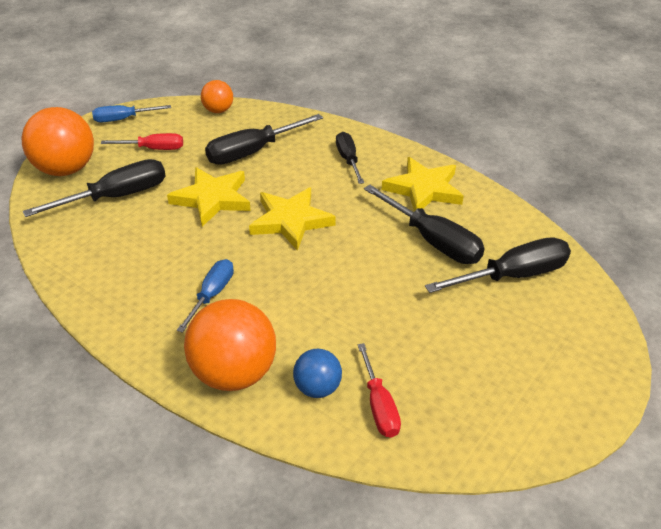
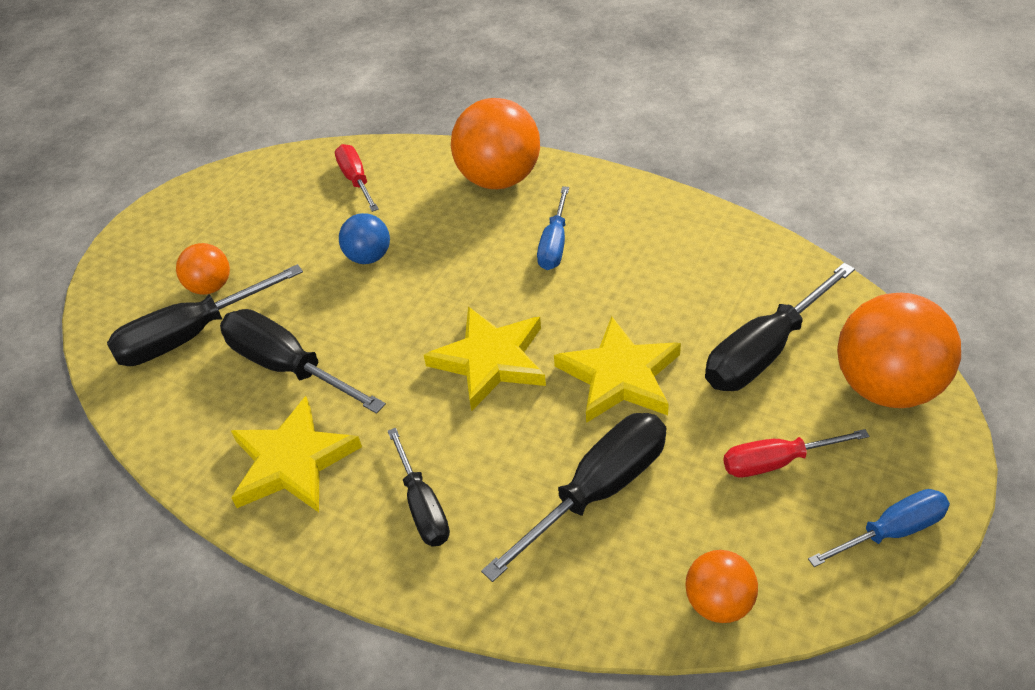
camera: 175 degrees right, 5 degrees up
(317, 388) = (415, 182): blue ball -> blue ball (369, 257)
(508, 314) = (210, 287): none -> orange ball

